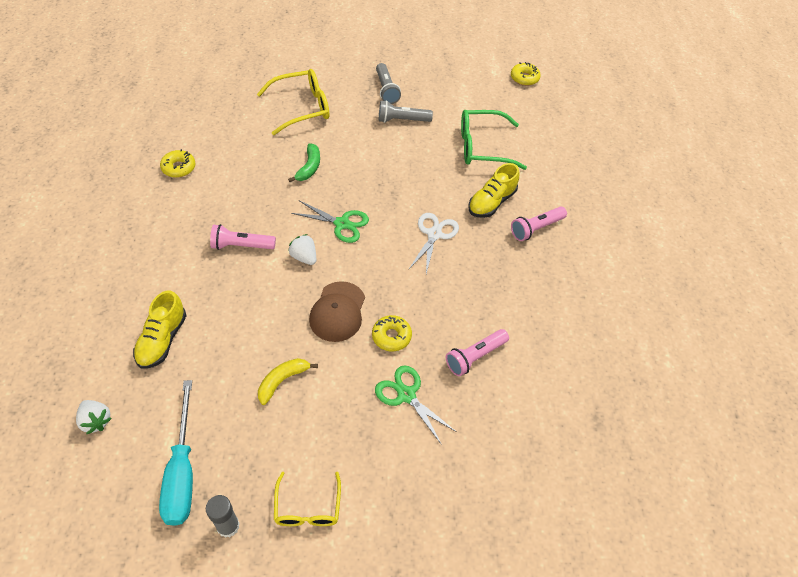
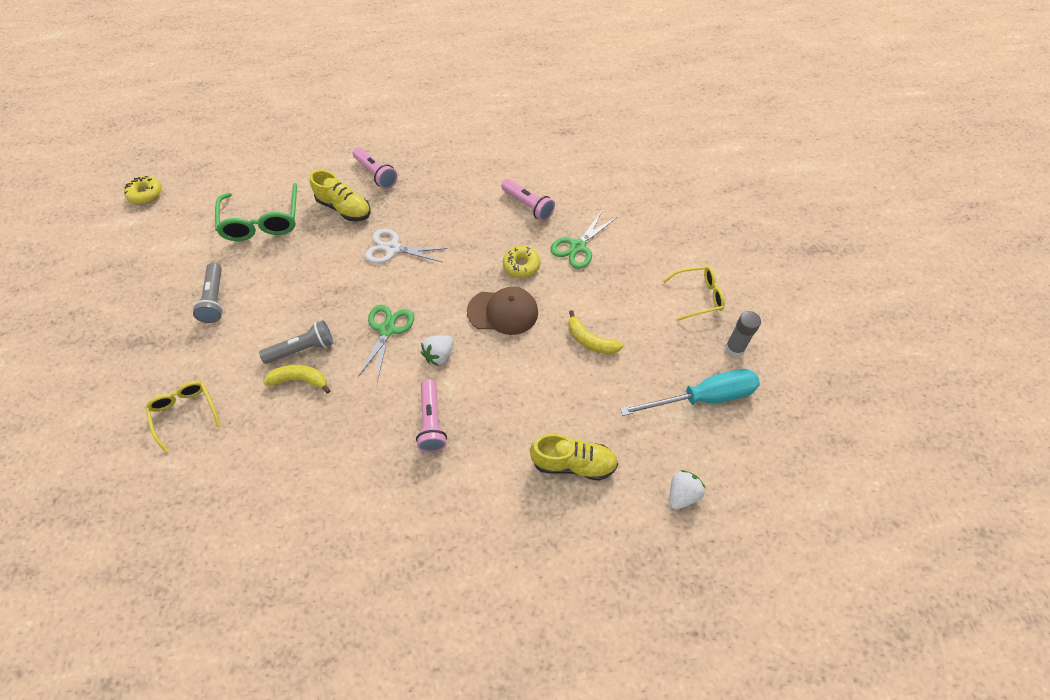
camera: 95 degrees left, 5 degrees up
(178, 168) = (306, 538): yellow donut -> none
(302, 108) = (185, 413): yellow glasses -> yellow glasses, size x0.64
(309, 167) = (300, 380): green banana -> yellow banana
(386, 90) = (155, 324): grey flashlight -> grey flashlight (303, 349)

